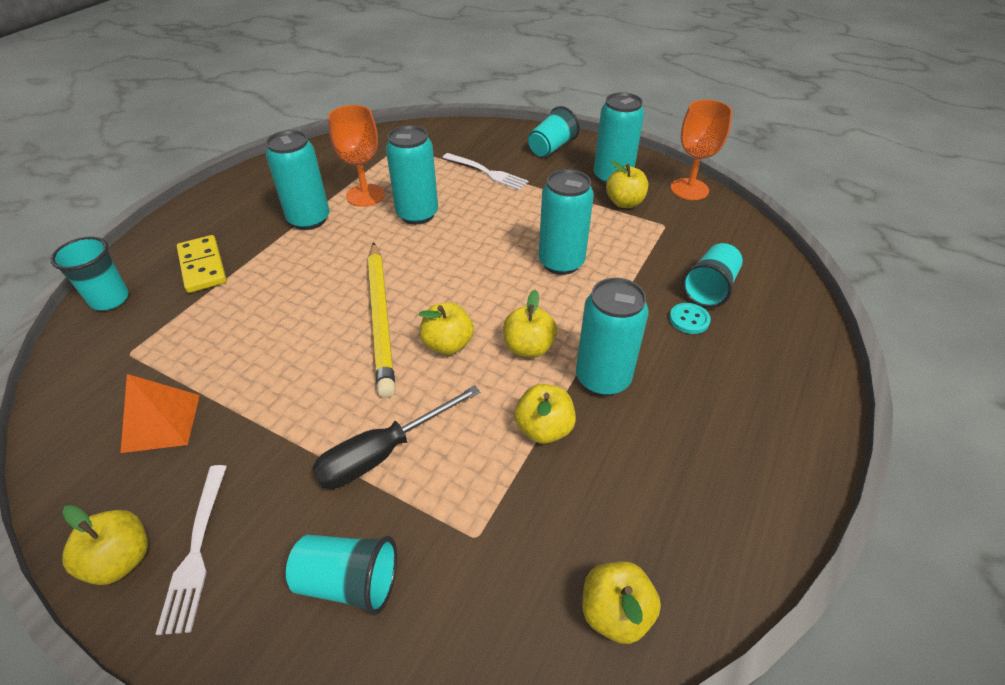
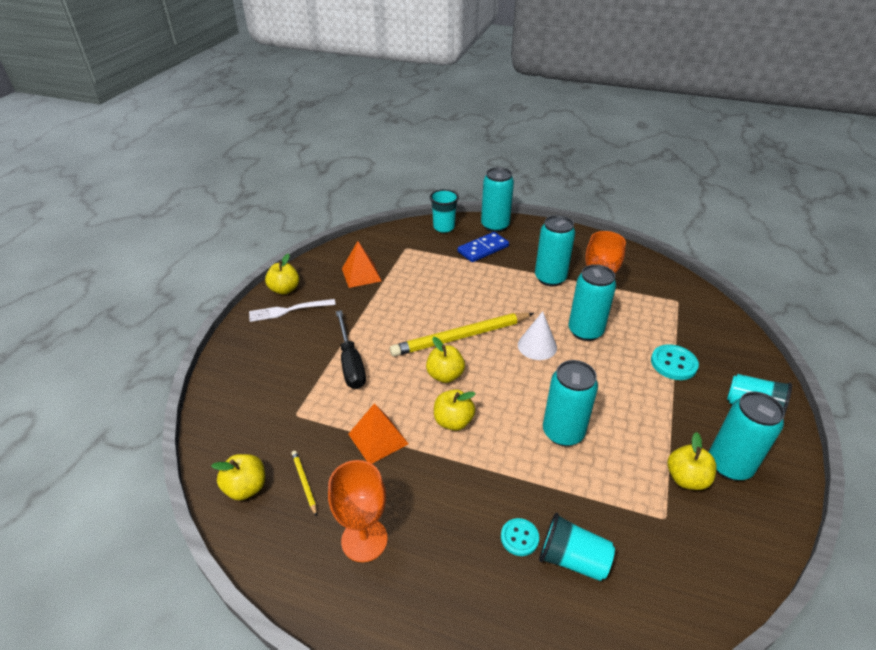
camera: 80 degrees right, 5 degrees down
(203, 266) = (483, 249): yellow domino -> blue domino
(349, 582) = (270, 367): turquoise cup -> none
(384, 452) = (350, 363): black screwdriver -> black screwdriver turned 150 degrees counterclockwise
(426, 255) = (537, 346): none -> white cone
(487, 172) = (673, 363): white fork -> turquoise button
(544, 428) = (378, 439): yellow apple -> orange pyramid
(602, 378) = (431, 471): turquoise can -> turquoise can (495, 226)
(610, 524) = (304, 482): none -> yellow pencil
(689, 189) = (754, 545): orange goblet -> orange goblet (364, 540)

